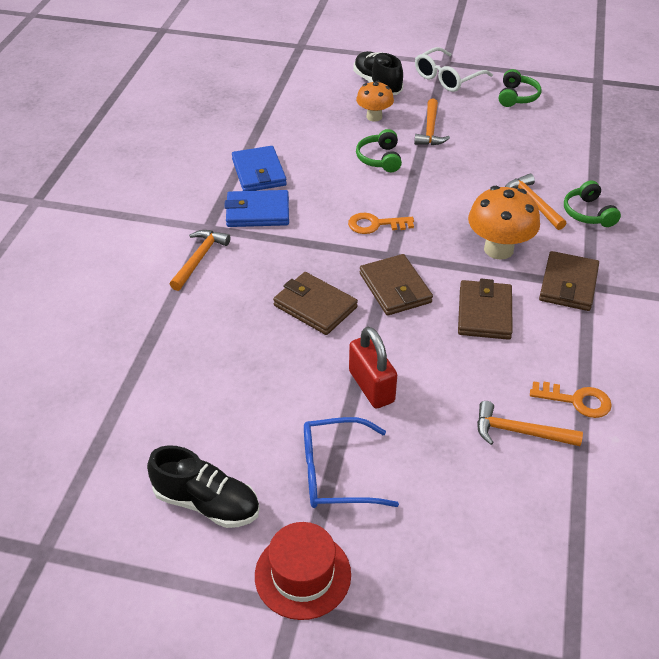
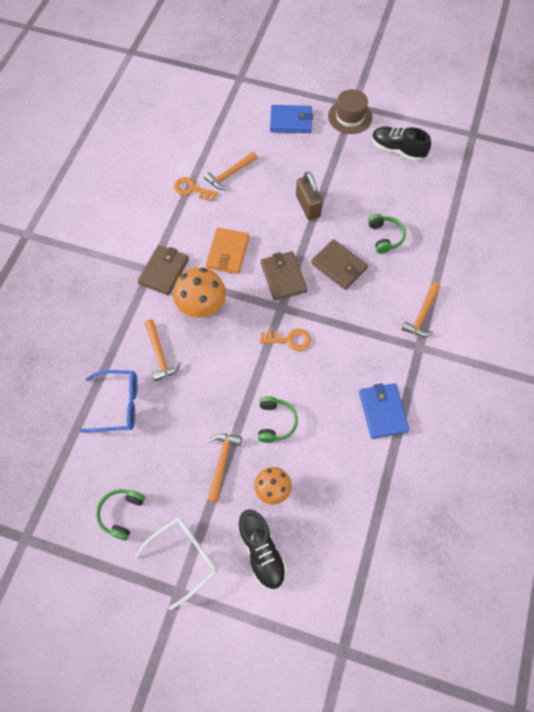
camera: 175 degrees left, 20 degrees up
(257, 212) = (381, 361): blue wallet -> blue wallet (291, 121)
(302, 575) = (350, 117): red hat -> brown hat
(336, 473) = (332, 160): blue glasses -> blue glasses (118, 404)
(371, 386) = (308, 206): red padlock -> brown padlock
(484, 313) = (227, 252): brown wallet -> orange wallet
(519, 432) = (230, 174): orange hammer -> orange hammer turned 120 degrees clockwise
(588, 213) = (121, 339): green headphones -> green headphones (385, 237)

